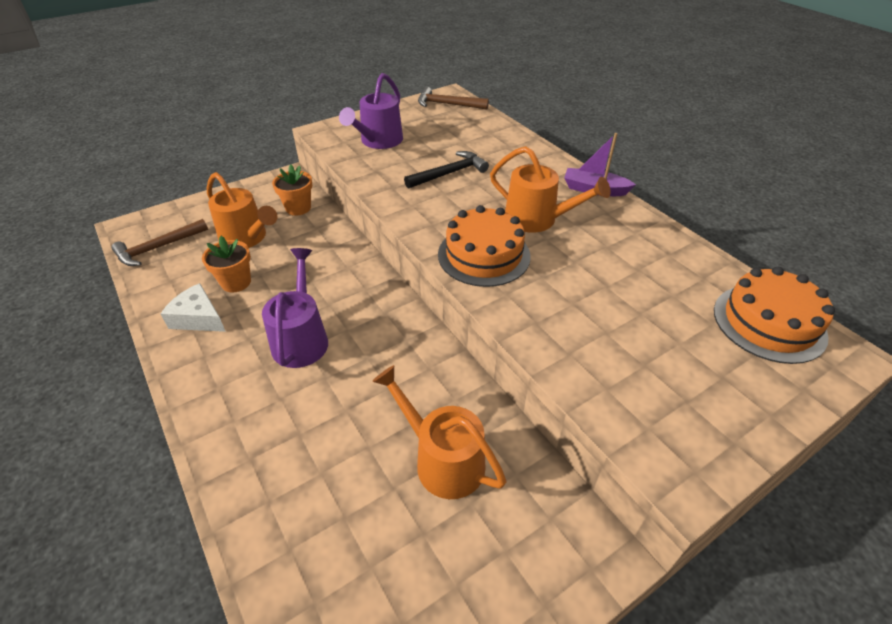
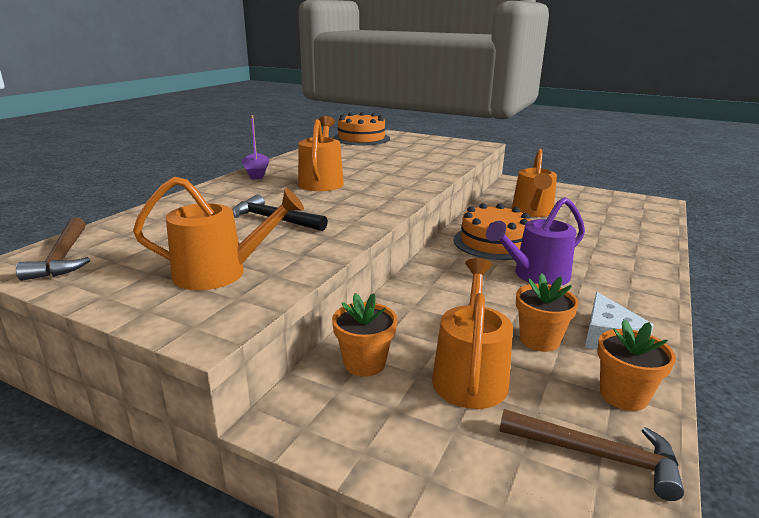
camera: 120 degrees left, 20 degrees down
(163, 283) = (623, 395): none -> orange flower pot
(378, 141) = (220, 273): purple watering can -> orange watering can
(484, 255) = (389, 188): orange cake -> orange cake (493, 242)

